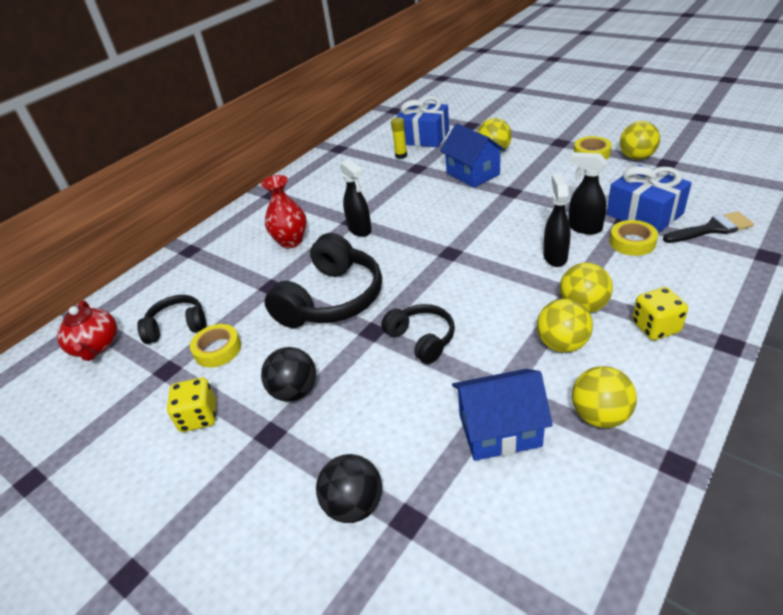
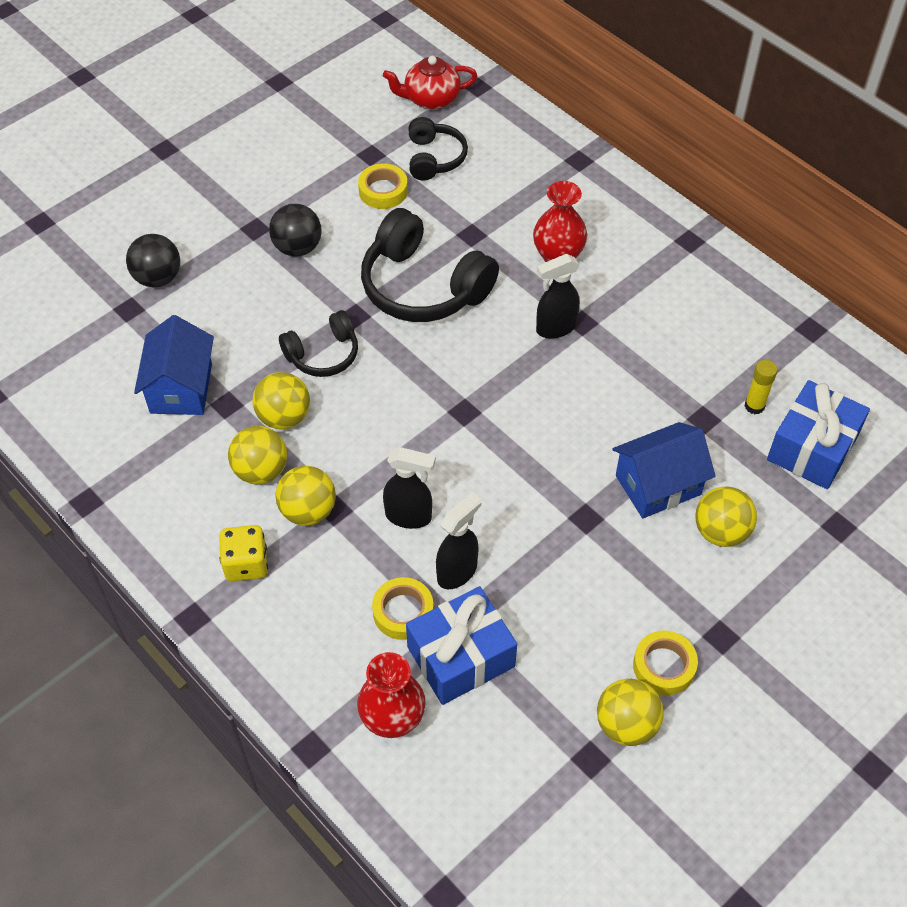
camera: 95 degrees right, 15 degrees up
(199, 417) = (298, 180): yellow dice -> none
(600, 415) = (160, 467): yellow ball -> yellow ball (284, 417)
(712, 229) = (392, 719): black brush -> red vase

